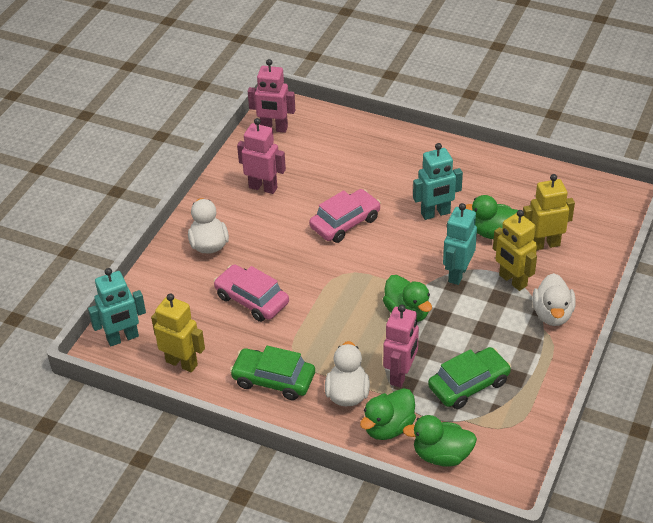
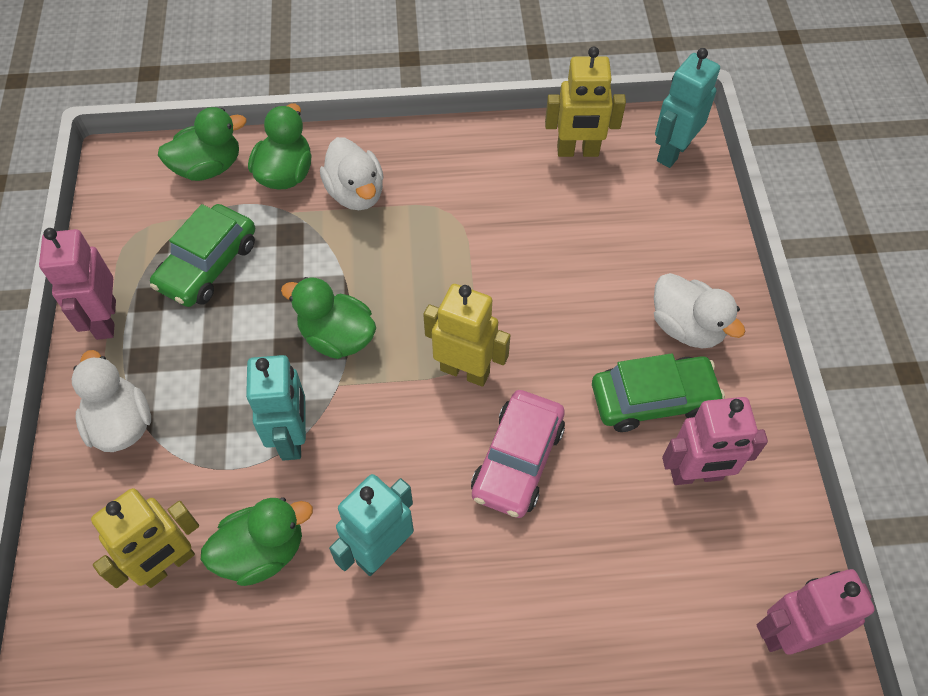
camera: 150 degrees right, 15 degrees up
(252, 300) = (559, 267): pink car -> none
(273, 380) = (455, 175): green car -> green car (653, 399)
(401, 375) = (302, 243): pink robot -> pink robot (105, 319)
(512, 280) = (201, 461): yellow robot -> yellow robot (465, 371)

